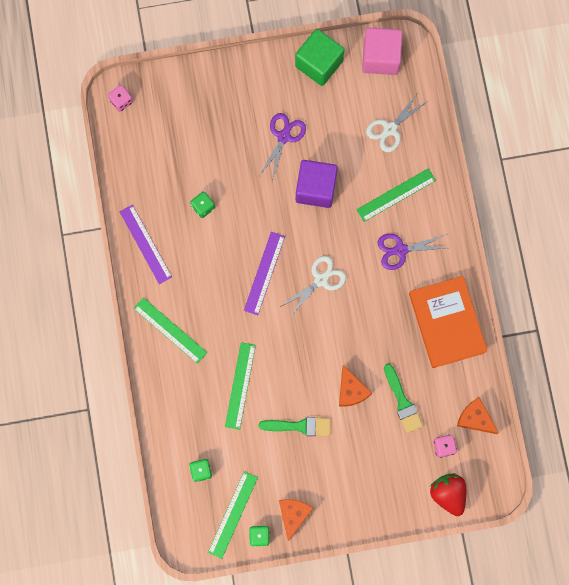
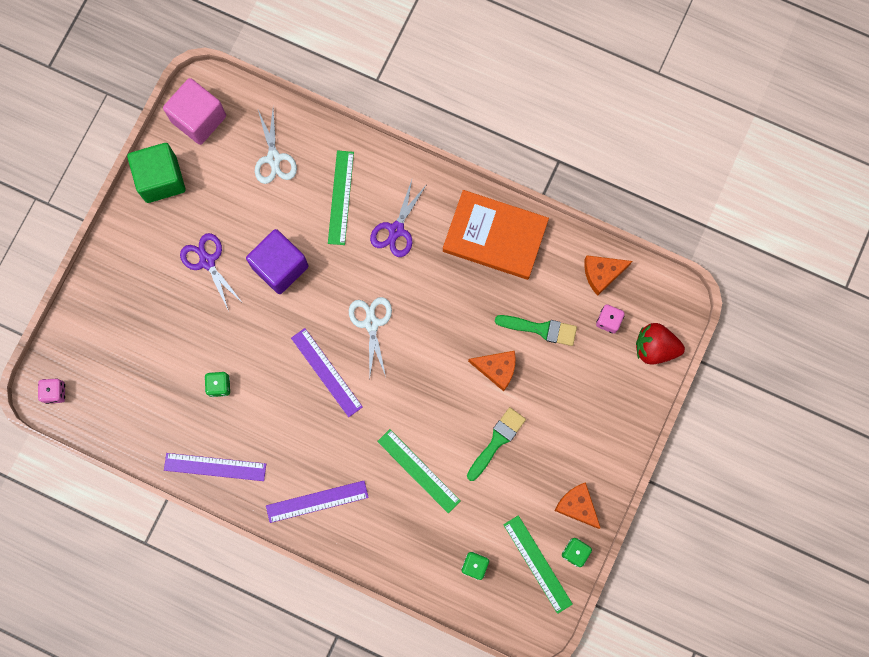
camera: 55 degrees left, 0 degrees up
(170, 330) = (317, 501): green ruler -> purple ruler

